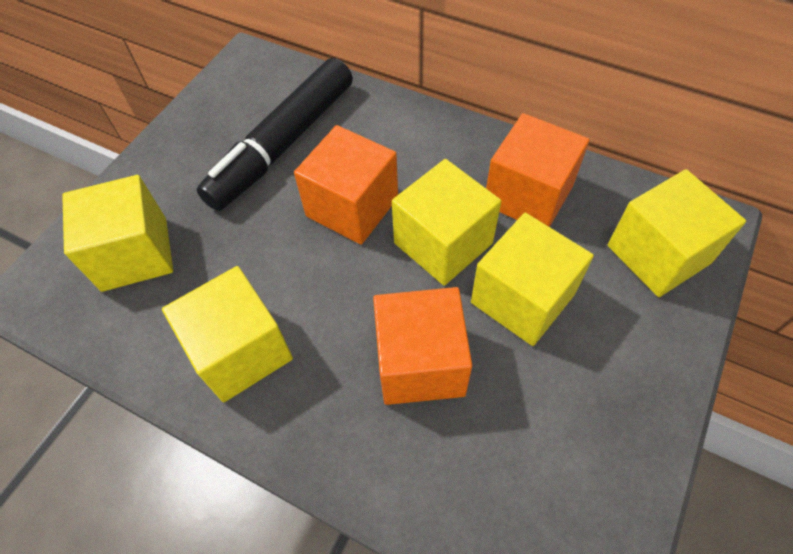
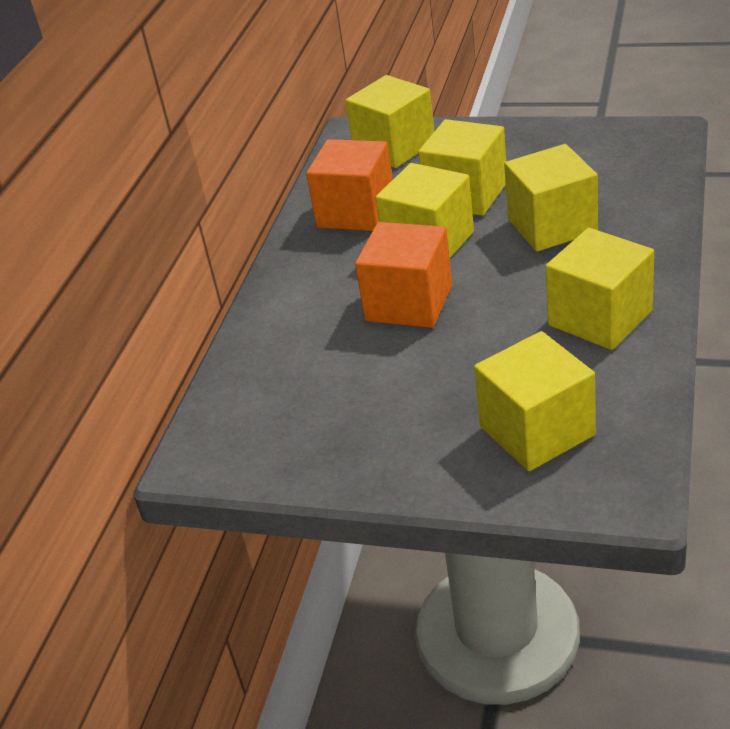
camera: 100 degrees left, 20 degrees down
(283, 144) = (340, 376): black marker -> none
(420, 363) = (552, 226): orange cube -> yellow cube

